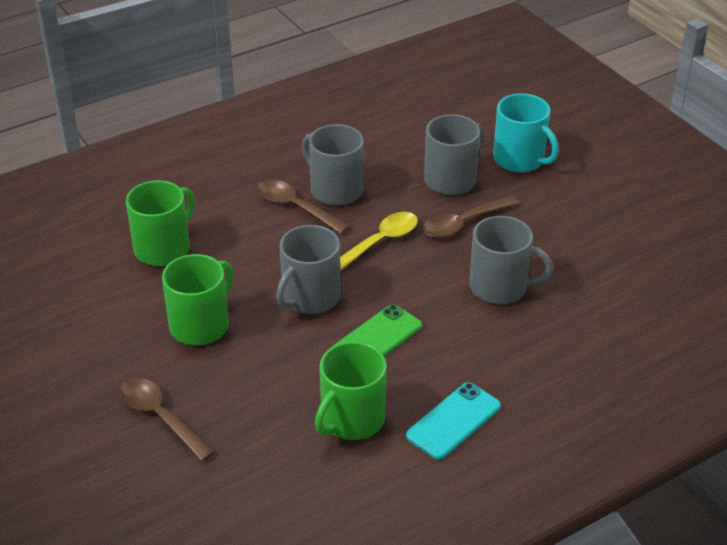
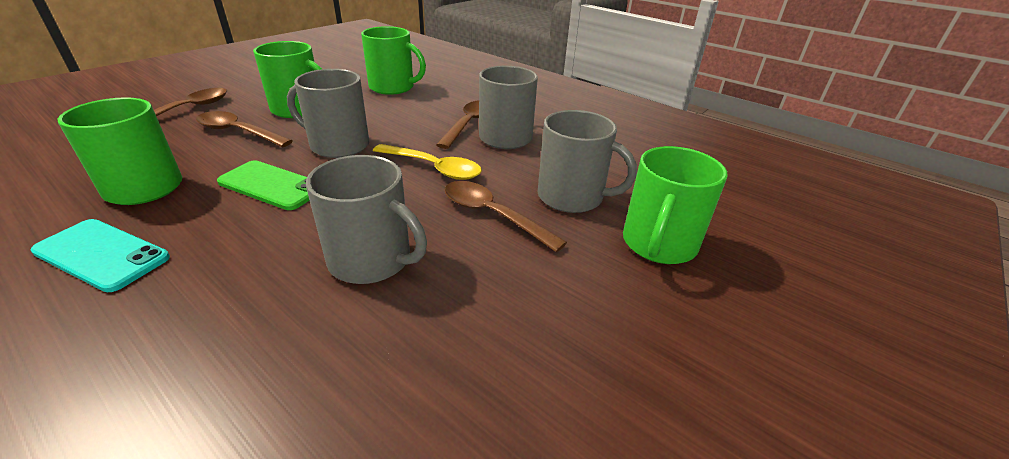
camera: 70 degrees right, 5 degrees down
(248, 368) = (239, 132): none -> brown spoon
(500, 287) = (372, 260): grey mug -> grey mug turned 60 degrees counterclockwise
(520, 159) = (658, 244): turquoise mug -> green mug

